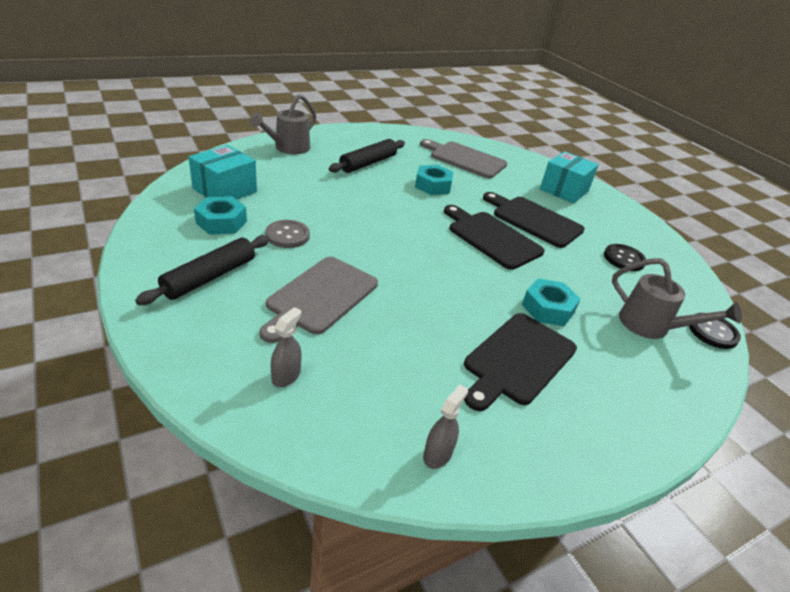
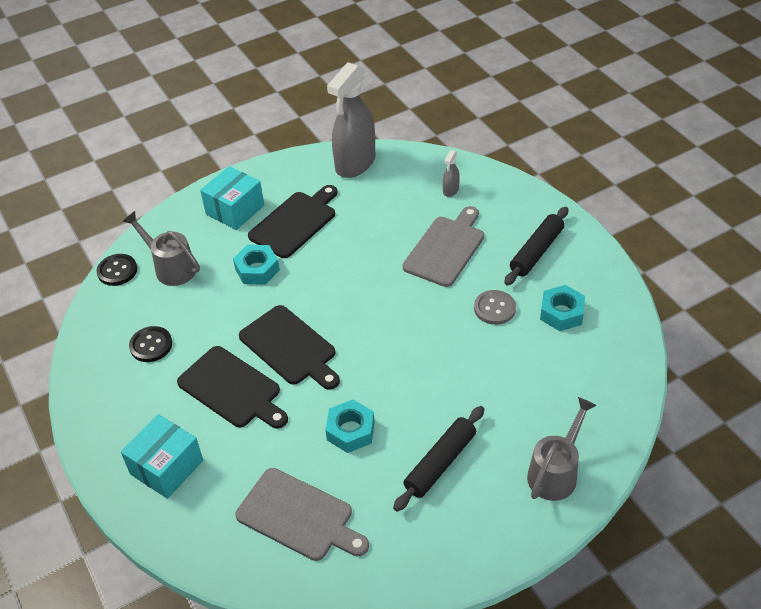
camera: 175 degrees left, 10 degrees up
(225, 190) = (585, 361): turquoise box -> turquoise box (235, 210)
(438, 454) = (355, 163): grey spray bottle -> grey spray bottle, size x2.39

